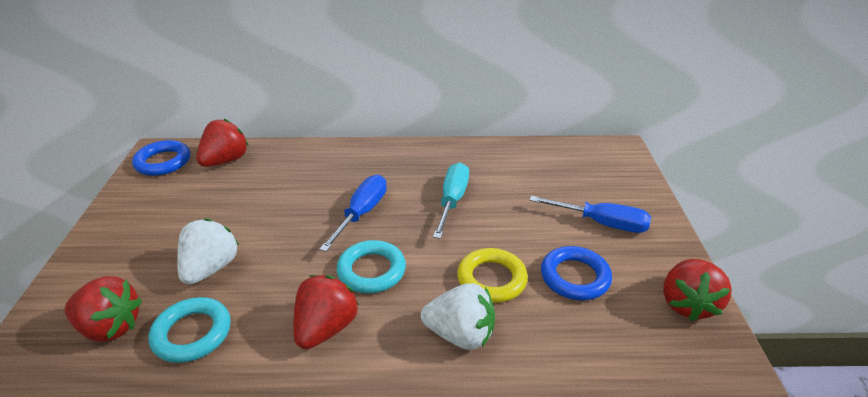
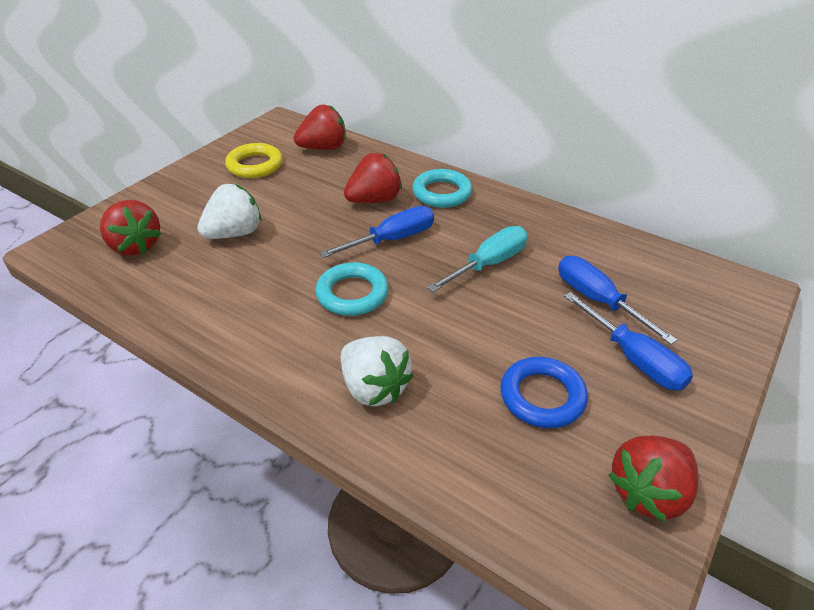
camera: 35 degrees right, 5 degrees up
(163, 162) = (276, 132): blue ring -> none
(192, 333) = (179, 277): turquoise ring -> turquoise ring (442, 193)
(326, 328) = (272, 323): red strawberry -> red strawberry (374, 200)
(491, 279) = (453, 355): yellow ring -> yellow ring (255, 165)
(545, 194) = (597, 300): none -> blue screwdriver

